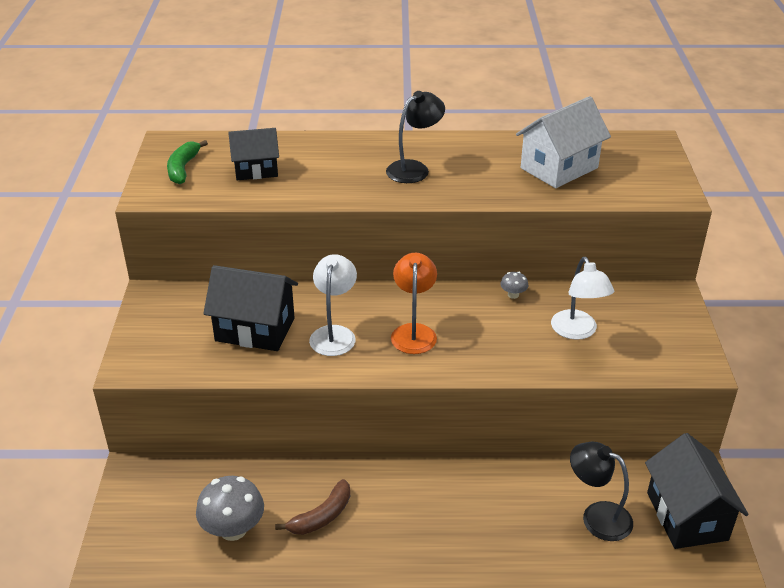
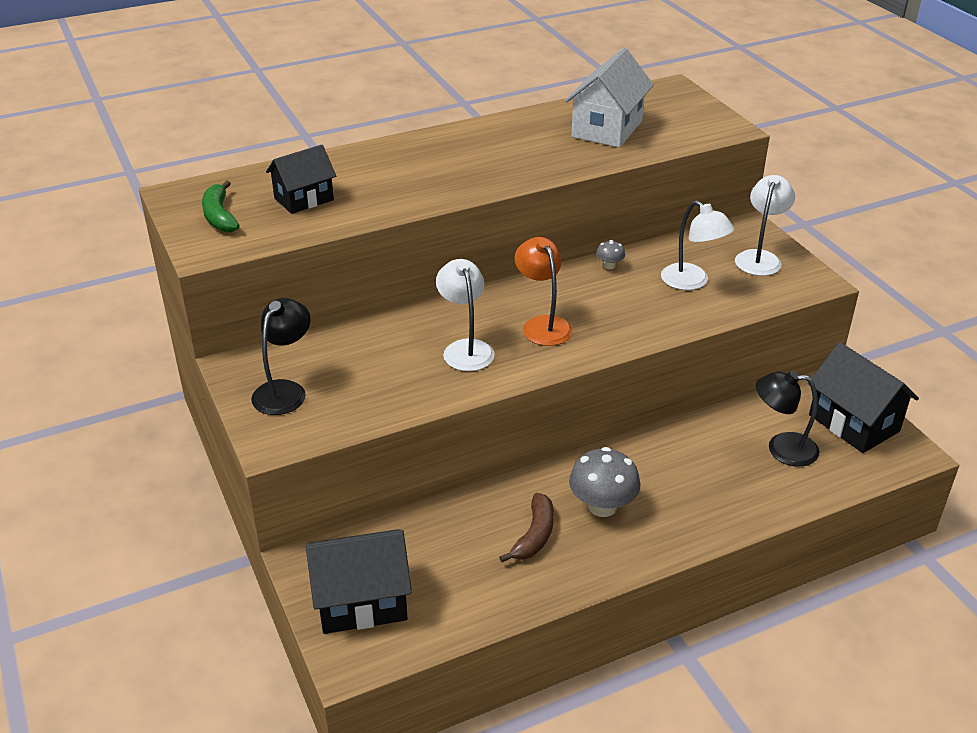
camera: 25 degrees left, 0 degrees up
(233, 529) = (454, 578): grey mushroom -> grey mushroom (602, 506)
(255, 329) = (379, 368): black house -> black house (361, 601)
(414, 168) = (469, 160): black lamp -> black lamp (285, 390)
(661, 327) = (760, 258): none -> white lamp

